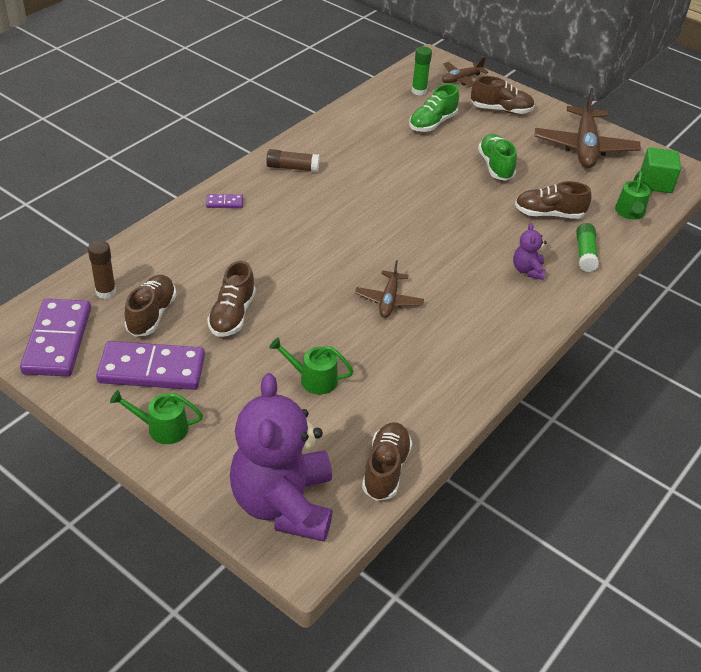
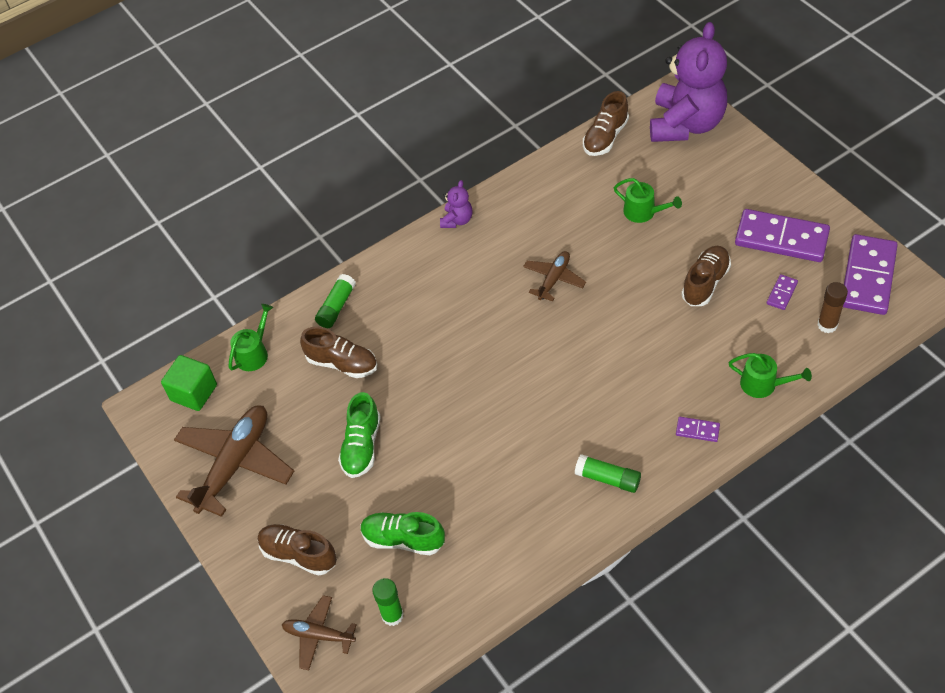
camera: 155 degrees left, 10 degrees up
(151, 314) = (781, 293): brown shoe -> purple domino
(162, 428) = (773, 188): green watering can -> green watering can (763, 384)
(292, 167) = (608, 479): brown glue stick -> green glue stick
(432, 123) = (403, 539): green shoe -> green shoe turned 135 degrees counterclockwise
(461, 79) = (319, 635): brown plane -> brown plane turned 150 degrees counterclockwise
(527, 270) = (405, 295): purple teddy bear -> purple teddy bear (457, 220)

